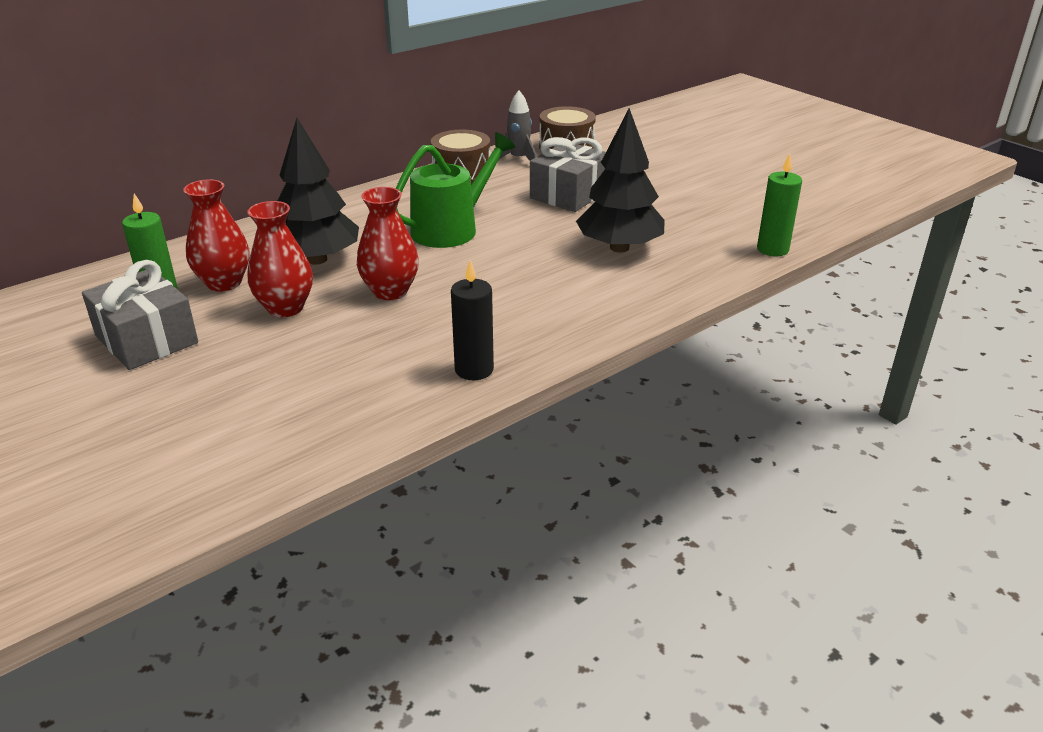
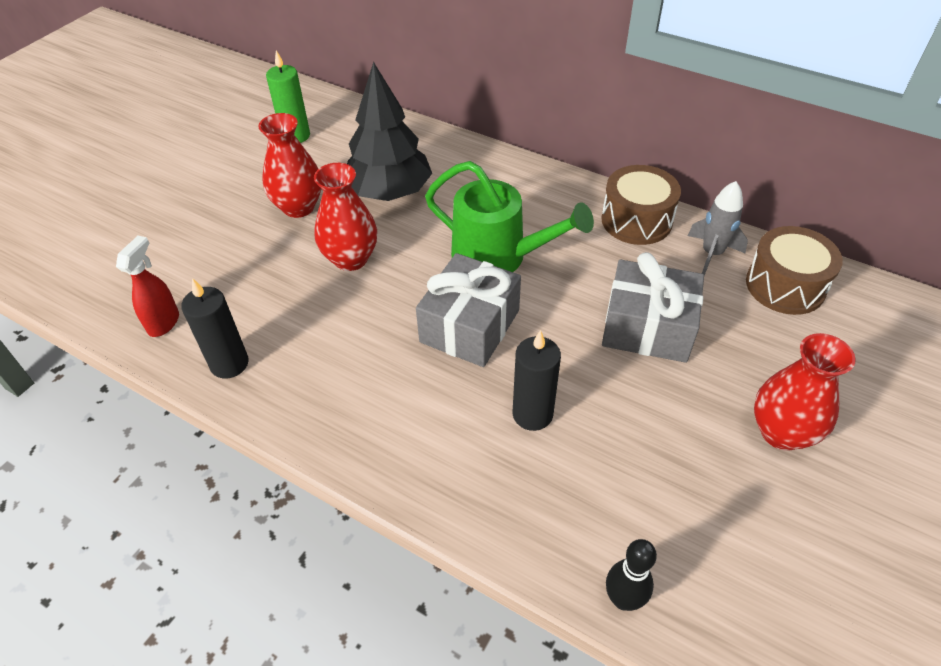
camera: 70 degrees right, 15 degrees up
(146, 339) = (229, 158): grey gift -> grey gift (470, 326)
(224, 283) = (327, 158): red vase -> red vase (781, 432)
(386, 404) = (164, 323): none -> red spray bottle
(619, 247) = (532, 414): black tree -> black candle
(772, 249) = (623, 599): green candle -> black bowling pin

